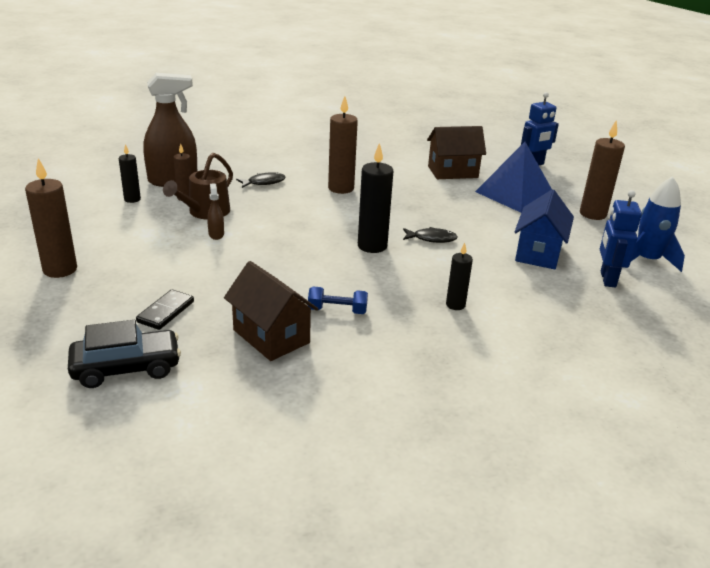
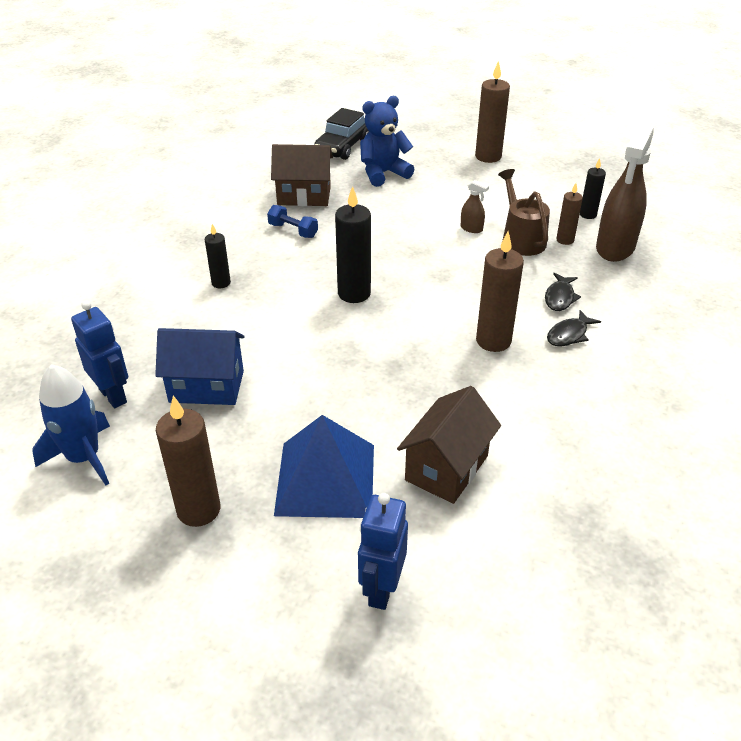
camera: 135 degrees right, 10 degrees up
(166, 312) = (383, 173): black domino -> blue teddy bear
(337, 310) = (293, 230): blue dumbbell -> blue dumbbell turned 75 degrees clockwise
(431, 239) = (321, 335): black fish -> black fish (569, 335)
(538, 253) = (206, 386): blue house -> blue house turned 60 degrees counterclockwise

